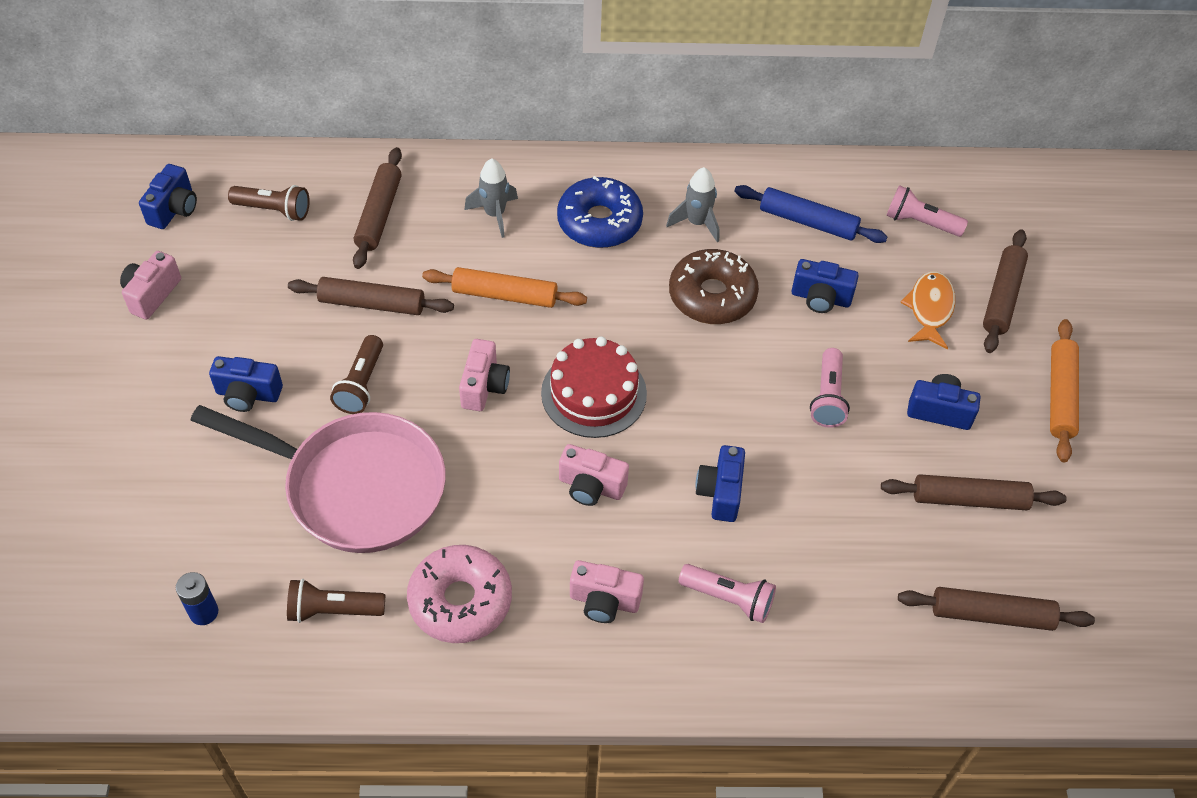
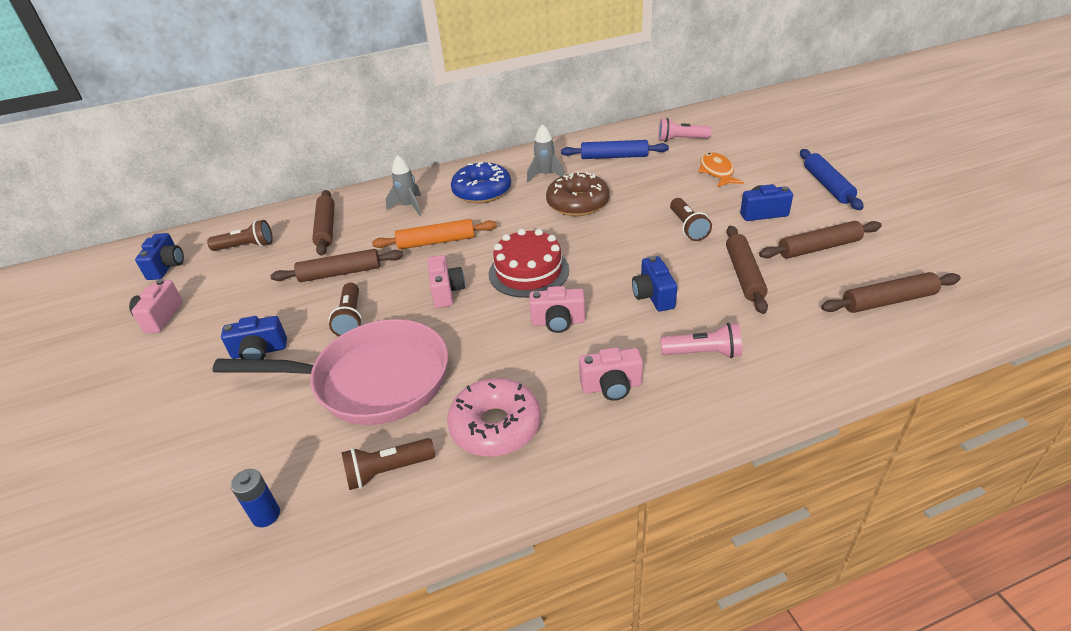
camera: 15 degrees left, 15 degrees down
(820, 298) = (647, 185): blue camera -> none
(828, 397) = (687, 227): pink flashlight -> brown flashlight
(1002, 297) = (754, 155): brown rolling pin -> brown rolling pin (744, 275)
(1060, 396) = (827, 185): orange rolling pin -> blue rolling pin

